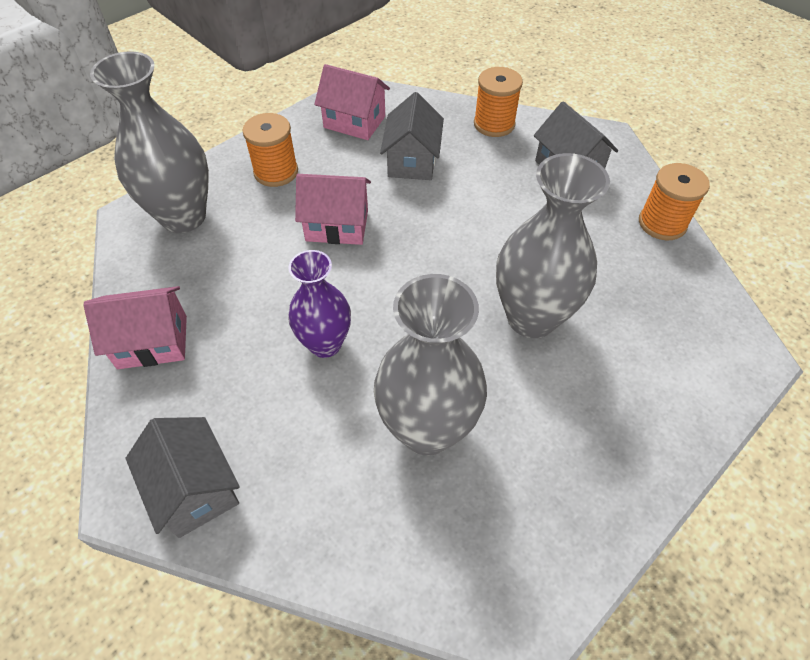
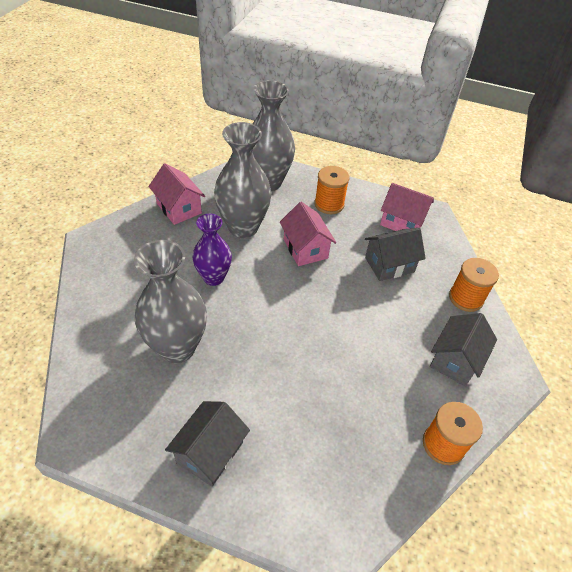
camera: 60 degrees right, 5 degrees down
(195, 489) = (102, 262): grey house -> grey house (210, 452)
(354, 122) = (402, 222): pink house -> pink house turned 60 degrees counterclockwise
(531, 318) = (291, 378): grey vase -> grey vase (243, 227)

